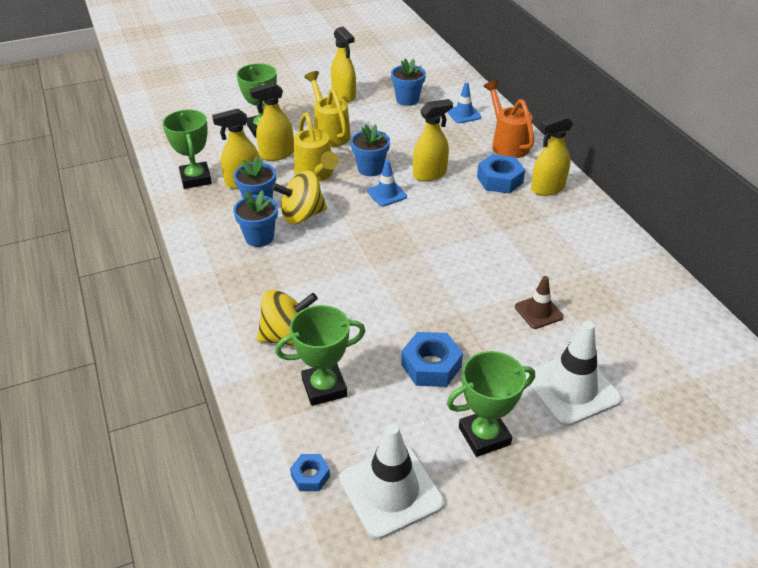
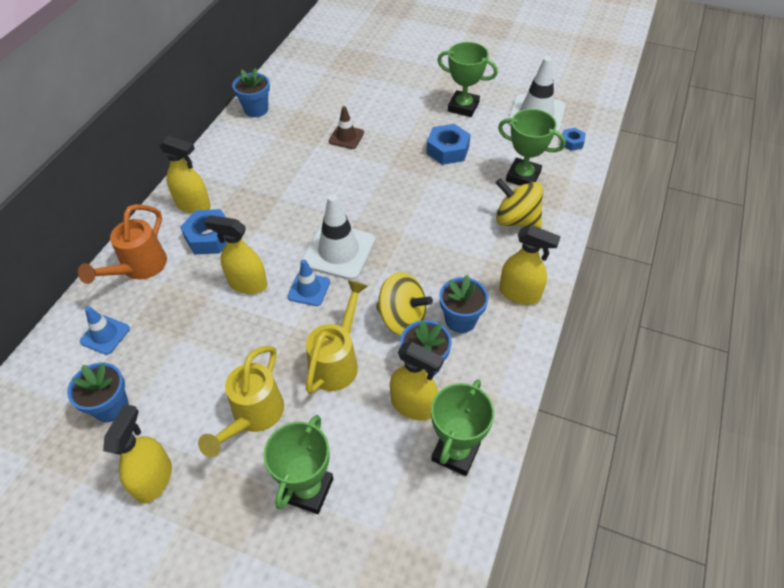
camera: 135 degrees left, 10 degrees up
(276, 154) = (341, 425): yellow spray bottle -> yellow spray bottle (520, 294)
(370, 169) = (283, 330): blue flower pot -> blue flower pot (256, 109)
(571, 388) = (391, 98): white traffic cone -> white traffic cone (338, 251)

